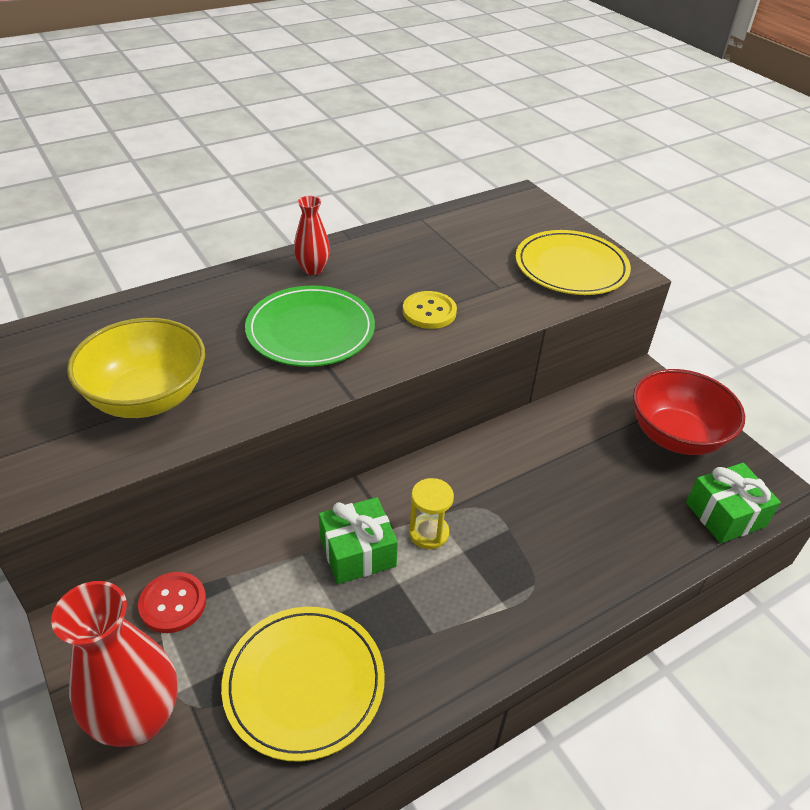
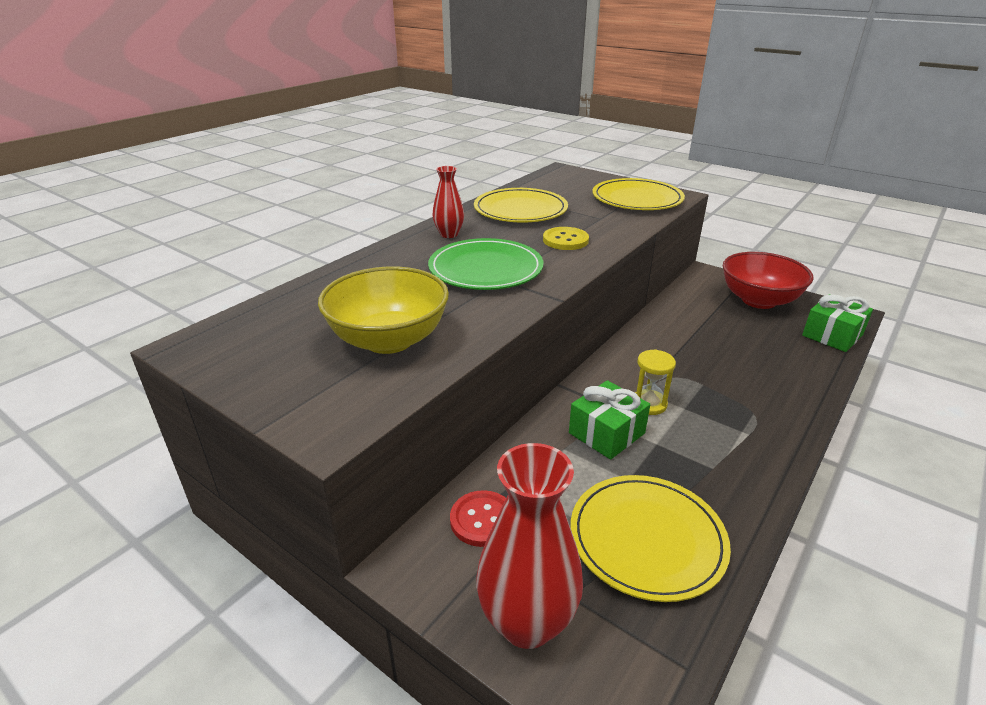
camera: 20 degrees left, 10 degrees down
(419, 251) = (520, 210): none -> yellow plate

